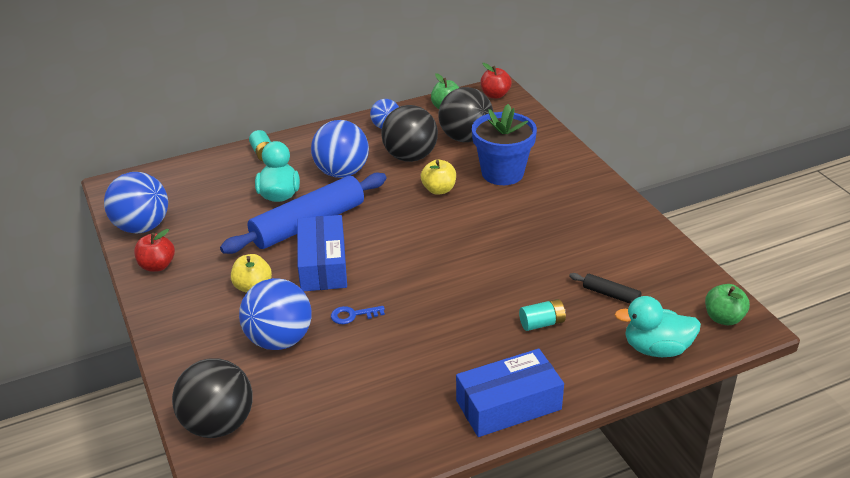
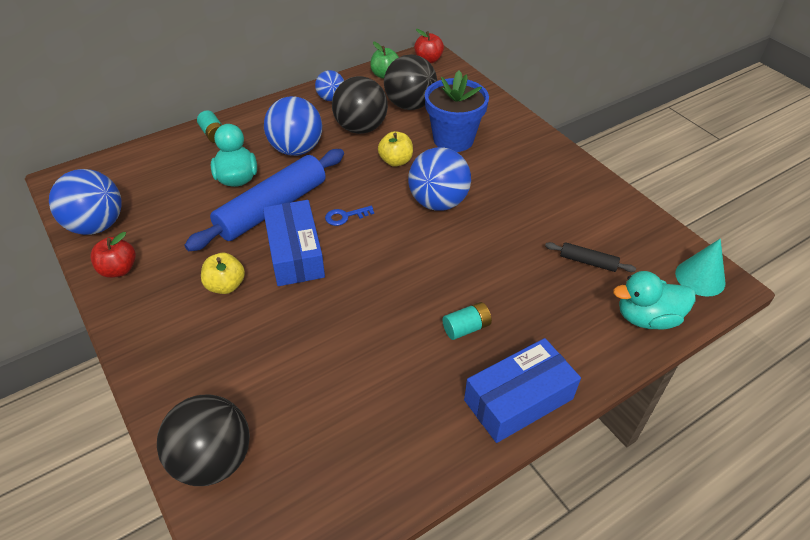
camera: 10 degrees left, 10 degrees up
(279, 340) = (264, 346): blue ball -> blue ball (438, 202)
(353, 315) = (337, 309): blue key -> blue key (345, 216)
(542, 323) = (529, 300): turquoise battery -> turquoise battery (466, 328)
(723, 318) = (700, 278): green apple -> turquoise cone

